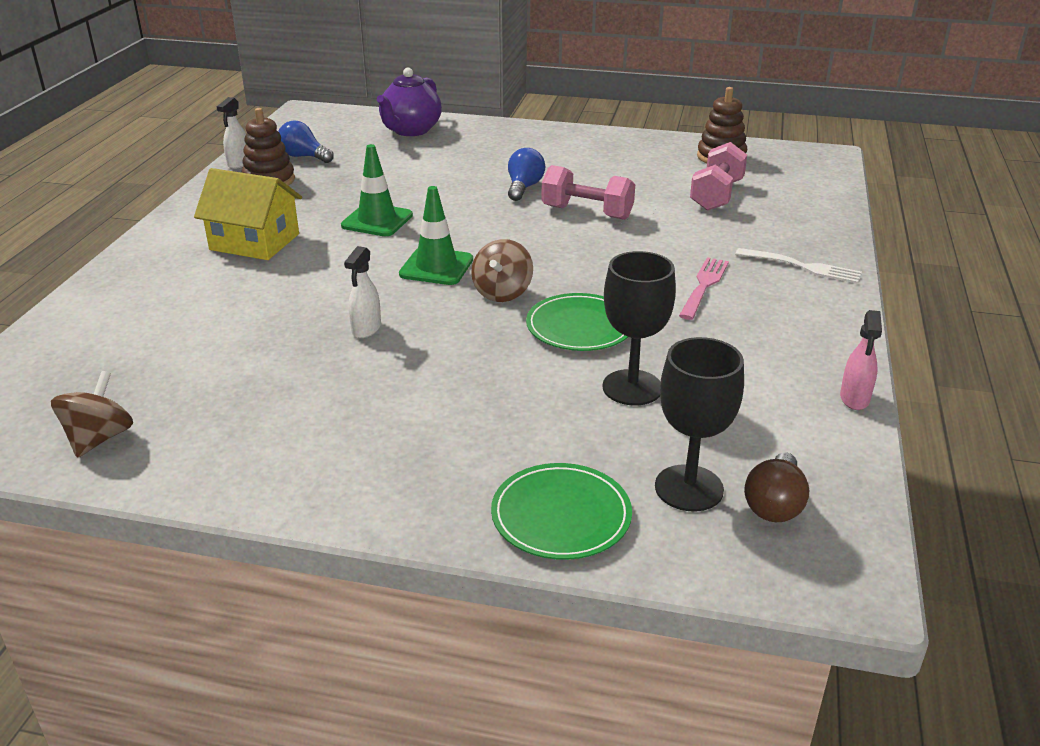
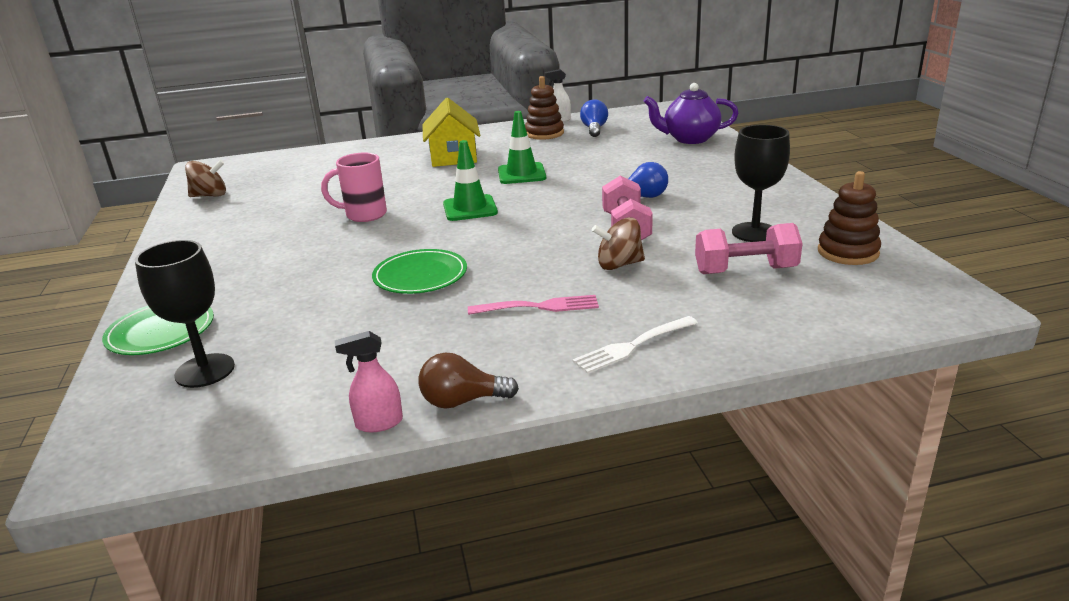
camera: 65 degrees right, 5 degrees down
(366, 329) = (364, 215): white spray bottle -> pink mug
(502, 292) = (451, 237): brown spinning top -> brown spinning top (619, 265)
(632, 387) = (339, 316): black goblet -> black goblet (754, 232)
(774, 504) = (191, 412): brown light bulb -> brown light bulb (462, 401)
(802, 267) = (633, 345): white fork -> white fork turned 60 degrees clockwise

